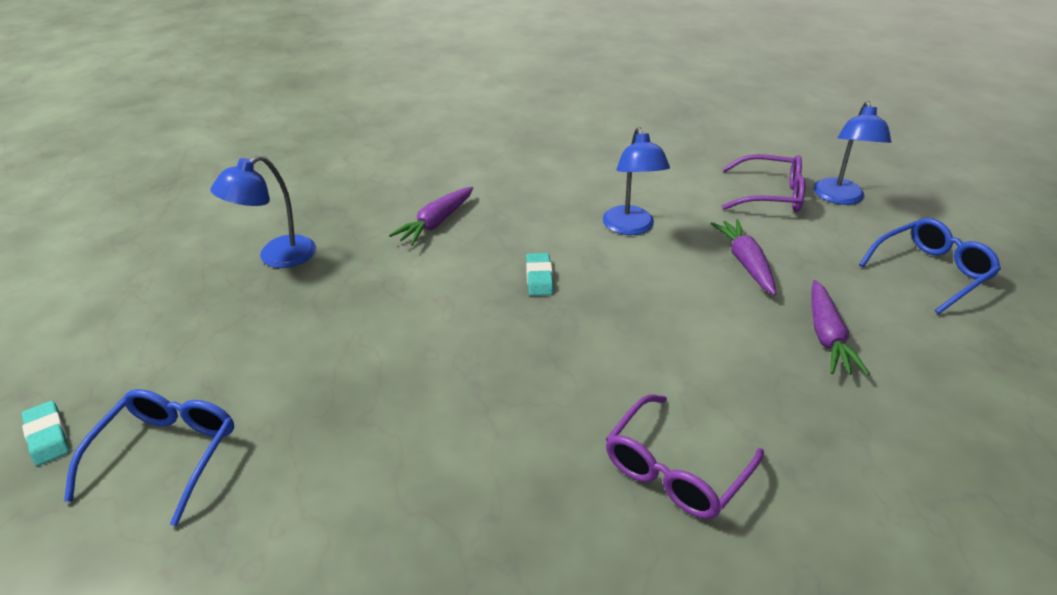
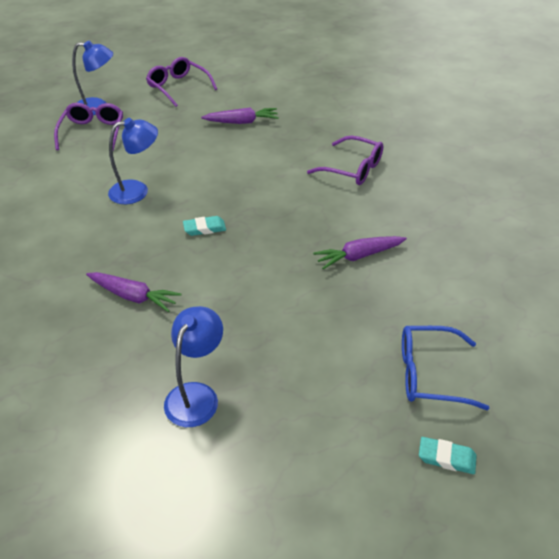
camera: 100 degrees left, 5 degrees up
(48, 436) = (446, 458): turquoise eraser -> turquoise eraser turned 60 degrees clockwise
(277, 257) = (196, 395): blue lamp -> blue lamp turned 105 degrees counterclockwise
(745, 263) = (176, 145): purple carrot -> purple carrot (359, 256)
(931, 272) = (178, 87): blue glasses -> purple glasses

